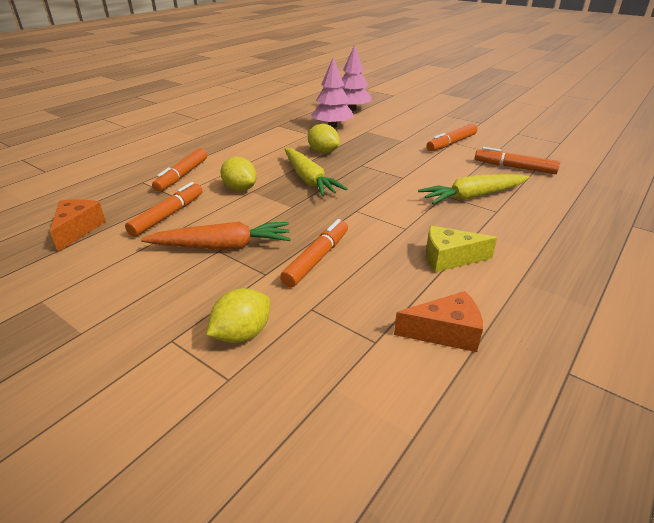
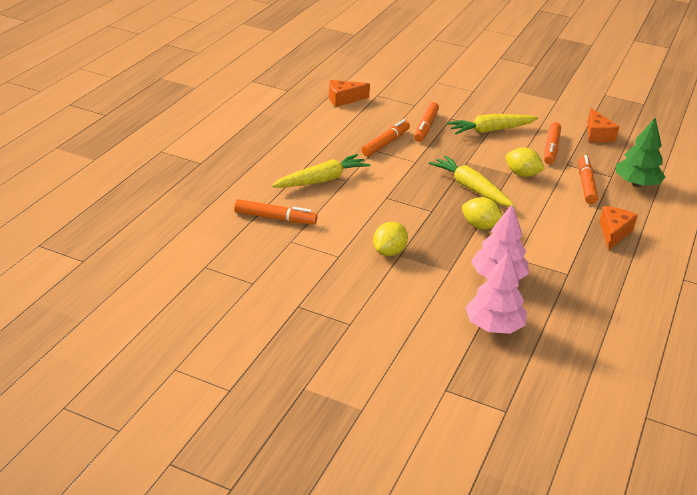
camera: 165 degrees right, 0 degrees up
(128, 173) = (636, 184): none -> green tree
(210, 142) = (613, 233): none -> orange cheese
(222, 246) = (490, 130): orange carrot -> yellow carrot
(242, 334) = (442, 94): yellow lemon -> yellow lemon (389, 252)
(449, 258) = (341, 132): yellow cheese -> none
(452, 143) = (339, 254): orange marker -> orange marker (385, 143)

